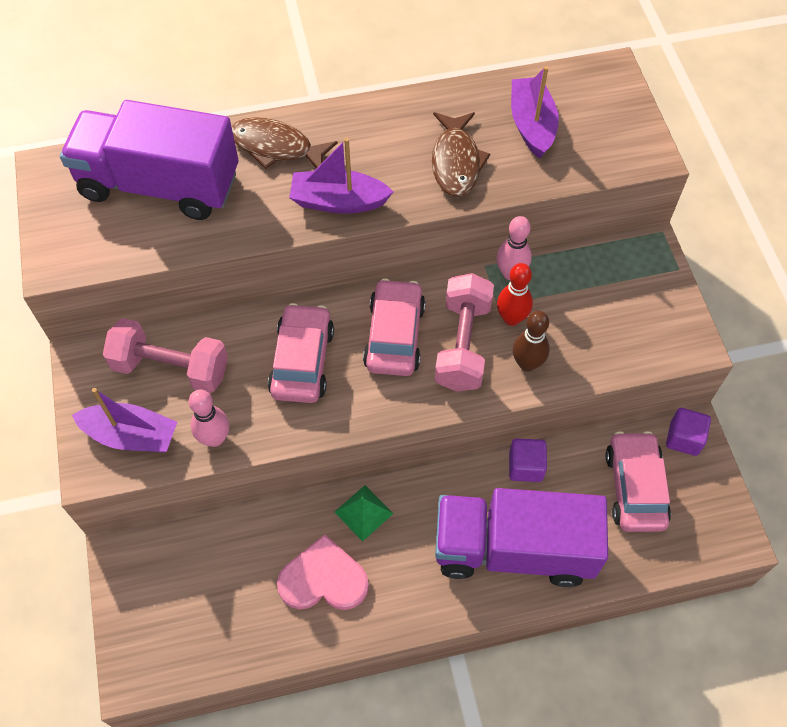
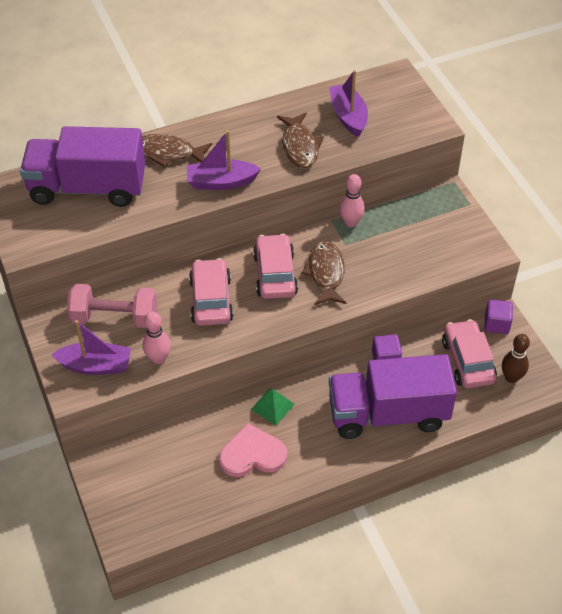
camera: 10 degrees left, 10 degrees down
(462, 345) = (326, 273): pink dumbbell -> brown fish
(511, 318) = (357, 251): red bowling pin -> none
(527, 363) = (375, 279): brown bowling pin -> brown bowling pin (511, 377)

